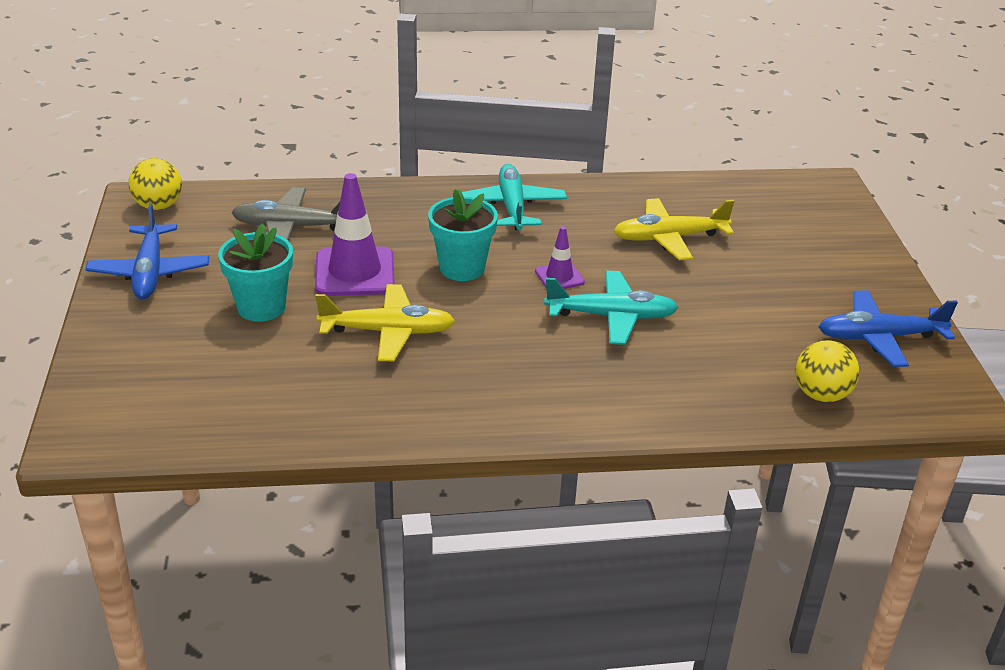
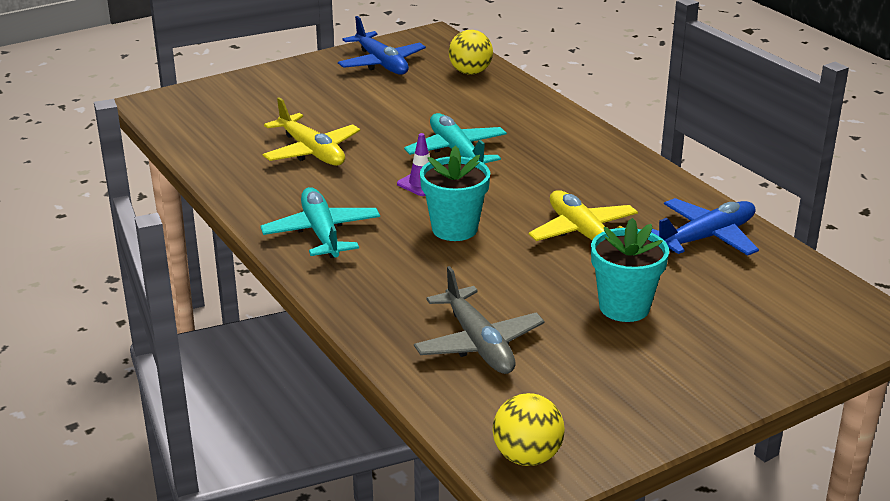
camera: 115 degrees left, 5 degrees down
(150, 272) = (648, 397): blue plane -> blue plane (706, 237)
(355, 272) = (518, 279): purple traffic cone -> none
(512, 207) = (321, 233): turquoise plane -> turquoise plane turned 105 degrees clockwise

